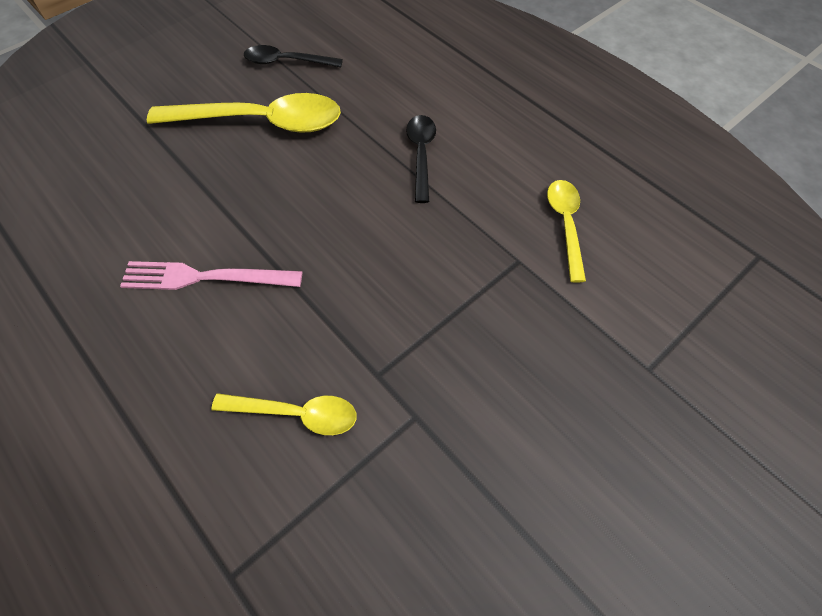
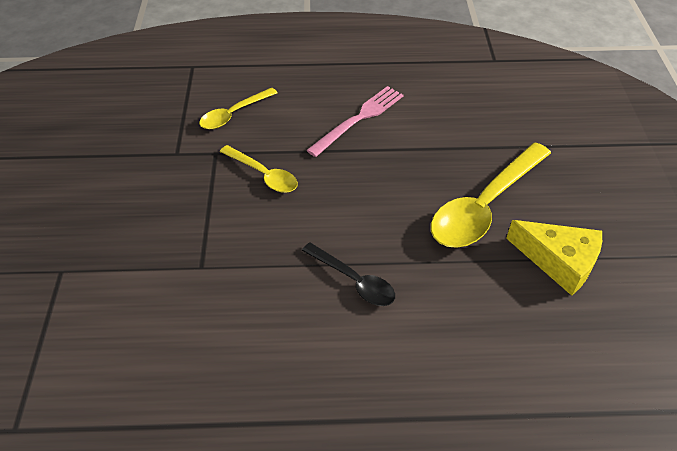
camera: 130 degrees right, 10 degrees down
(286, 62) = (559, 261): black spoon -> yellow cheese
(565, 224) = (192, 320): yellow spoon -> yellow spoon (264, 175)

